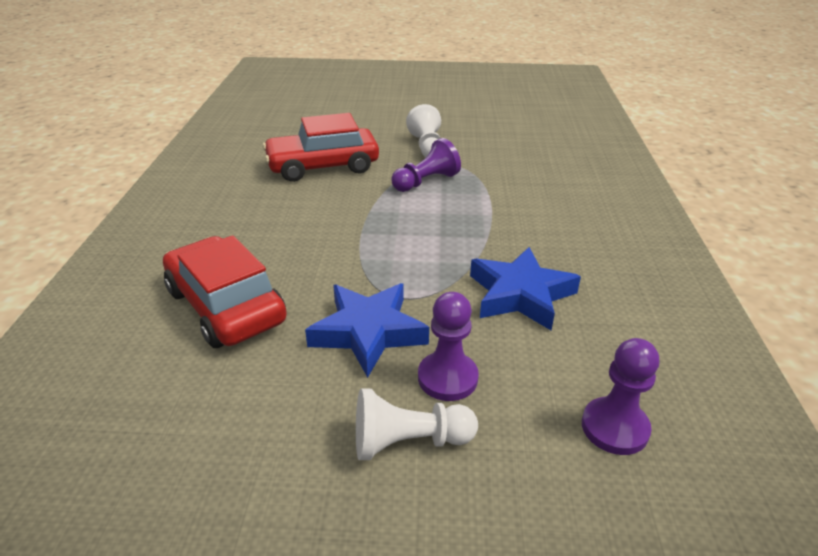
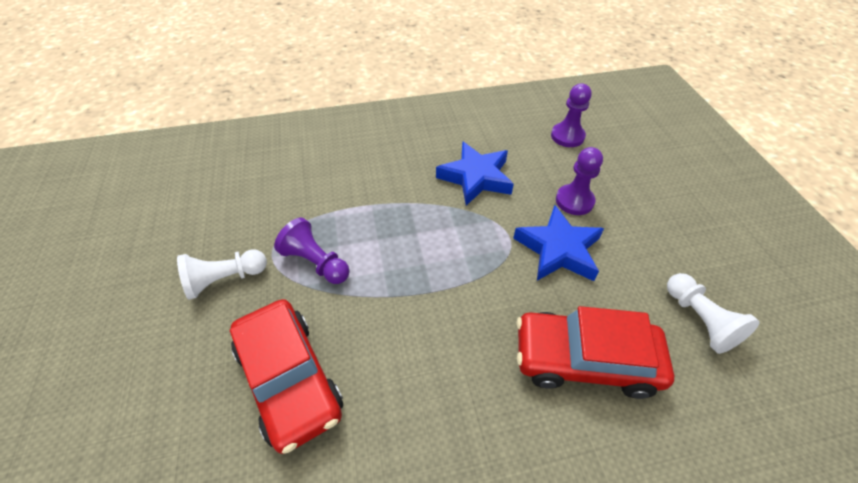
camera: 105 degrees left, 15 degrees up
(225, 306) = (584, 360): red car -> red car turned 60 degrees clockwise
(408, 442) = (631, 209): white pawn -> white pawn (699, 320)

